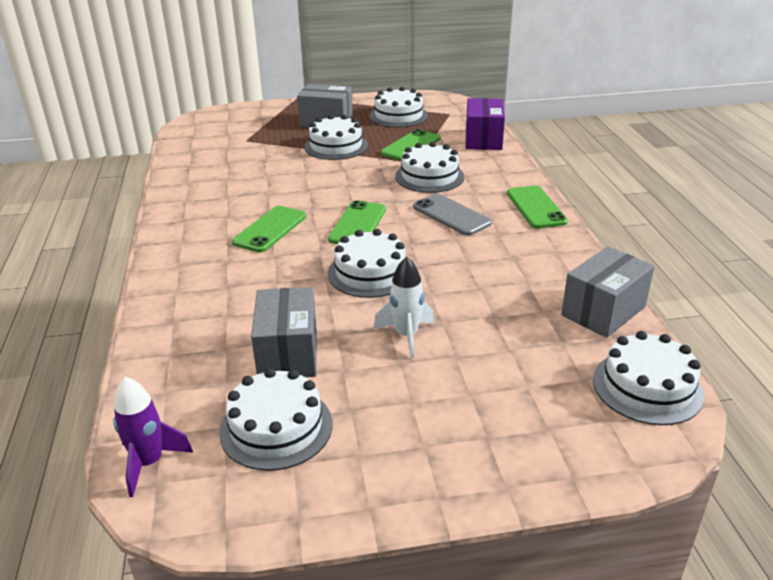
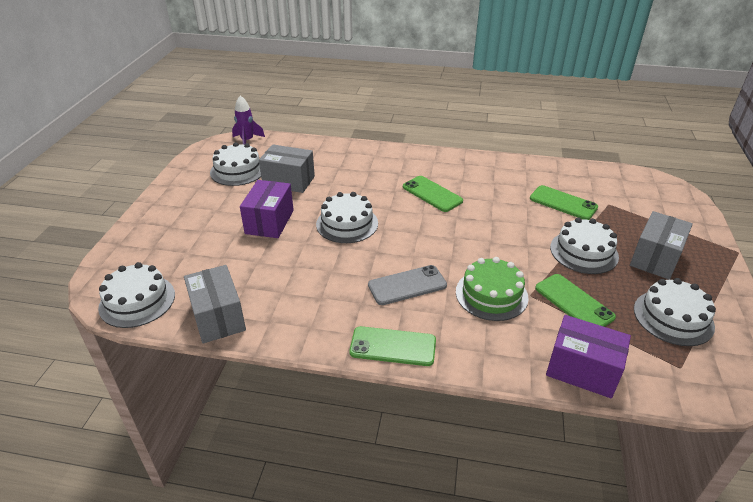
camera: 110 degrees right, 5 degrees up
(357, 224) = (418, 232): green phone -> green phone (563, 203)
(406, 335) = (269, 222): white rocket -> purple box
(429, 176) = (491, 294): white cake -> green cake

